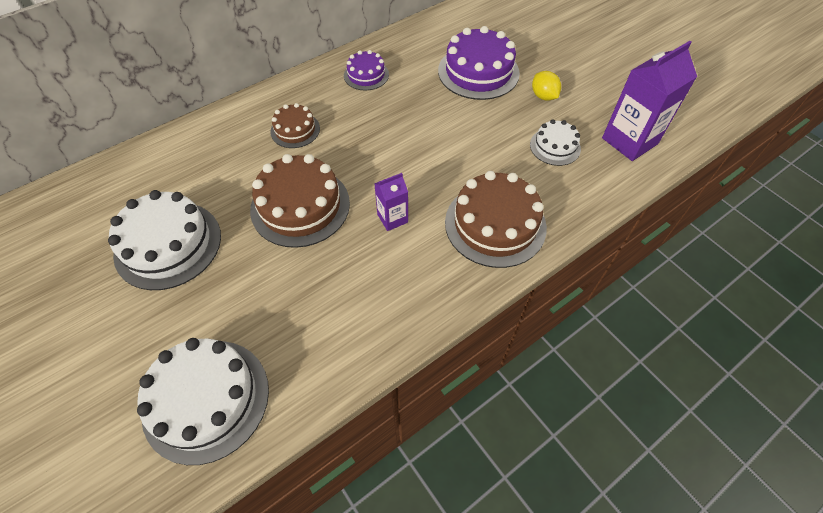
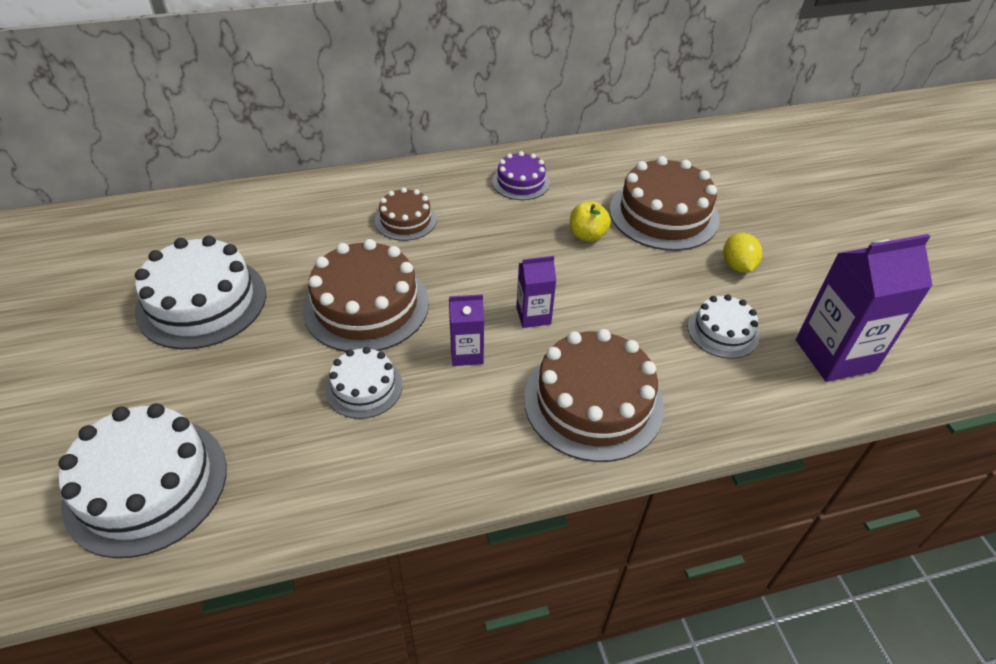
camera: 20 degrees right, 10 degrees down
(331, 268) = (364, 387): none -> white cake
(425, 175) = (533, 315): none -> purple carton
(433, 103) = (587, 235): none -> yellow apple
(478, 72) = (663, 214): purple cake -> brown cake

